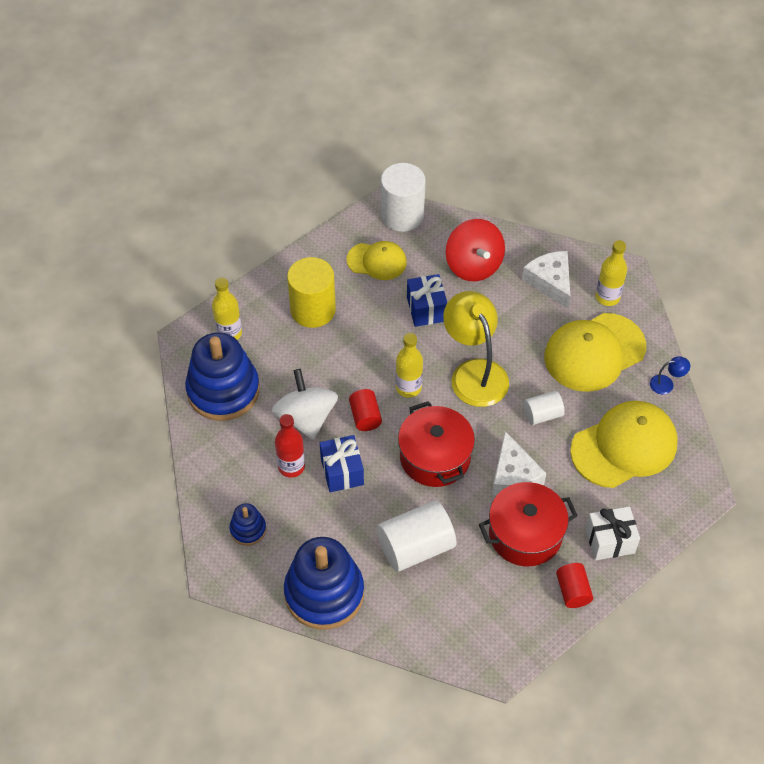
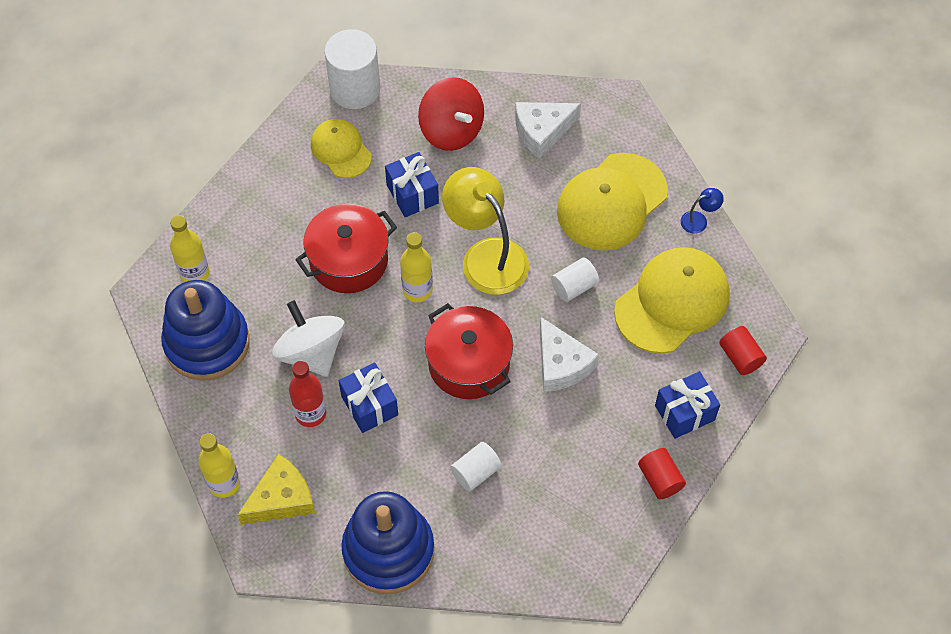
camera: 15 degrees left, 5 degrees up
(248, 529) = (282, 499): blue stacking toy -> yellow cheese
(313, 310) = (283, 223): yellow cylinder -> none
(365, 417) = (378, 335): red cylinder -> red cylinder (740, 357)
(377, 261) = (341, 150): yellow cap -> yellow cap turned 120 degrees counterclockwise
(416, 547) = (476, 472): white cylinder -> white cylinder, size x0.55
(525, 534) = (592, 428): red pot -> red pot (349, 260)
(550, 282) = (542, 131): white cheese -> white cheese turned 75 degrees counterclockwise
(607, 297) = (609, 135): yellow bottle -> yellow bottle (224, 483)
(610, 541) = (684, 413): white gift -> blue gift

